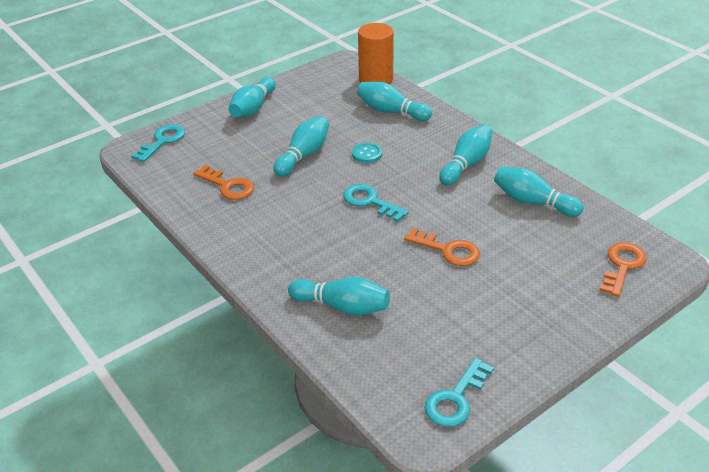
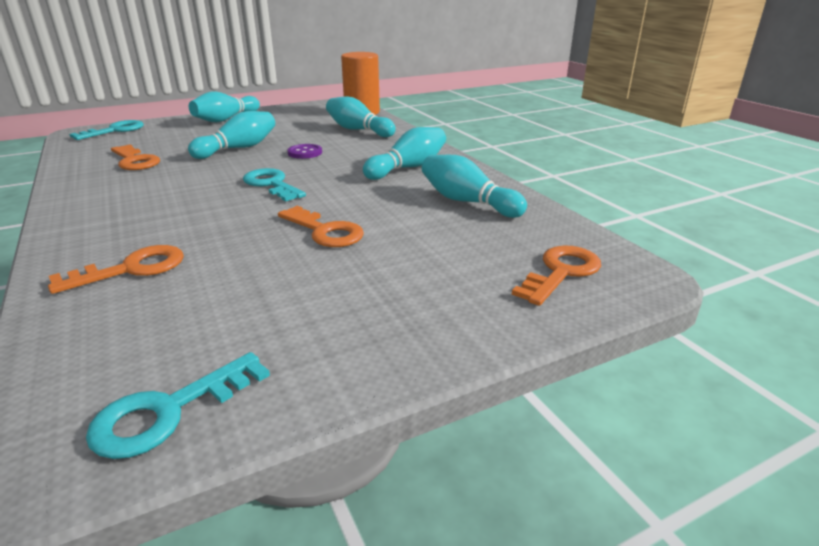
camera: 10 degrees right, 10 degrees down
(342, 306) = (131, 269): turquoise bowling pin -> orange key
(367, 154) = (305, 153): turquoise button -> purple button

